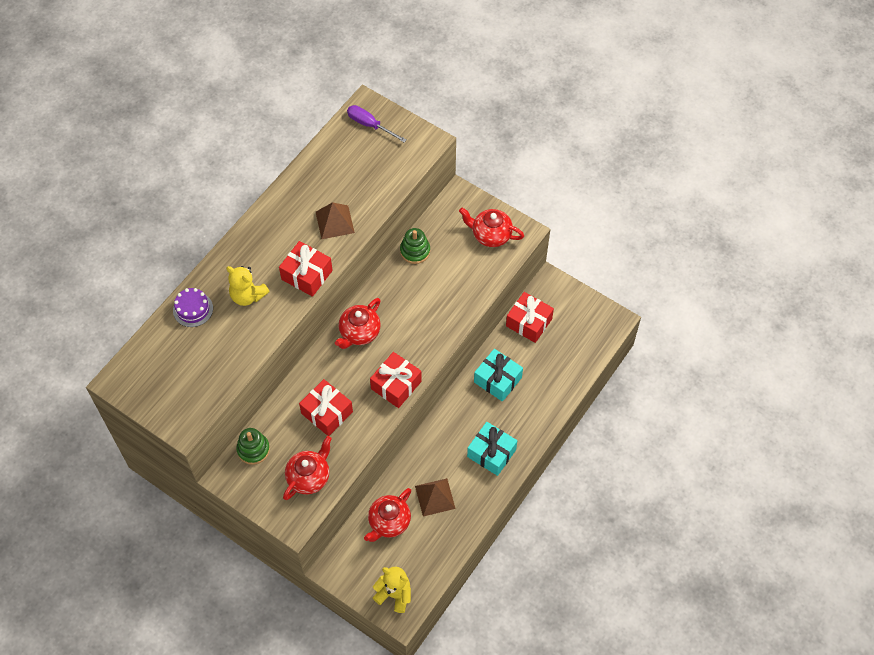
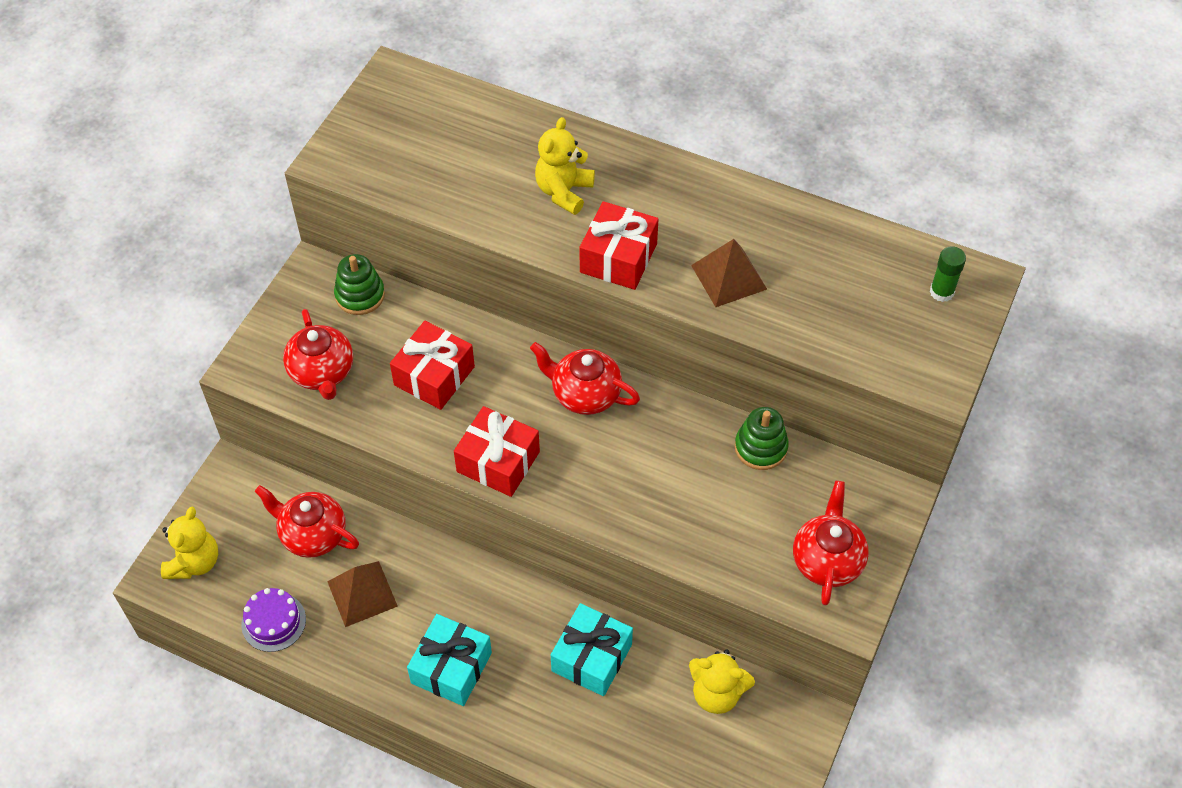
camera: 80 degrees right, 5 degrees down
(193, 309) = (526, 132): purple cake -> purple cake (273, 622)
(309, 477) = (322, 372): red teapot -> red teapot turned 45 degrees clockwise
(370, 125) = (941, 292): purple screwdriver -> green glue stick
(529, 322) = (717, 693): red gift -> yellow teddy bear

